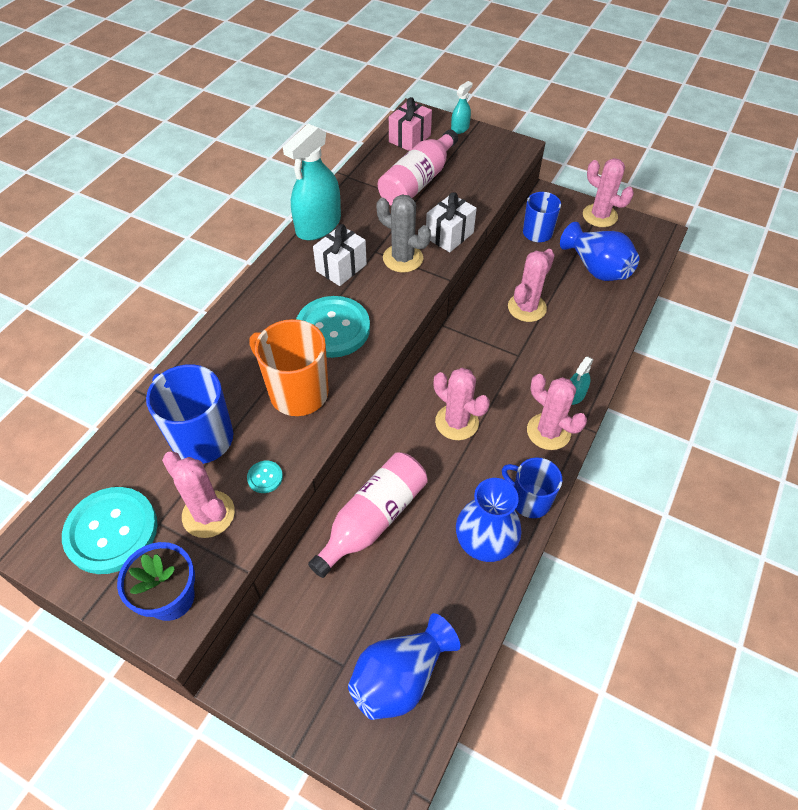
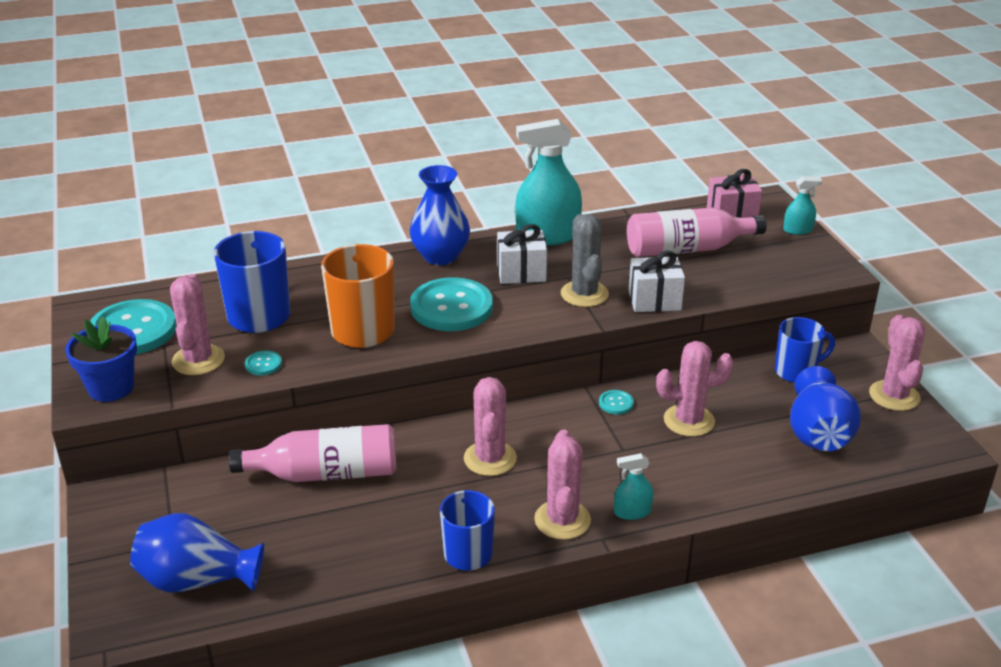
camera: 45 degrees right, 20 degrees down
(475, 325) = (616, 403): none -> turquoise button
(485, 542) = (386, 551): blue vase -> blue vase (440, 256)

